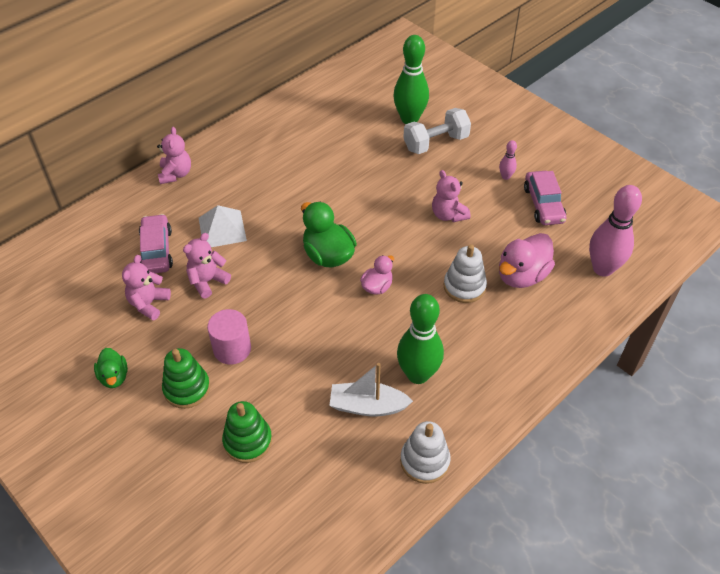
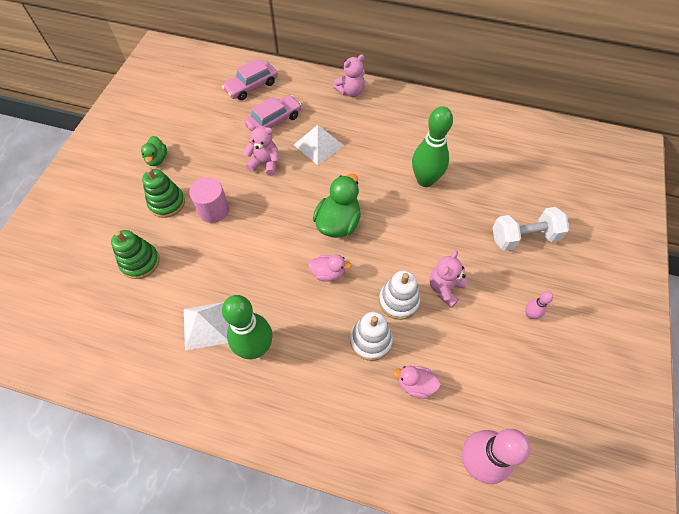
camera: 60 degrees right, 10 degrees up
(114, 377) = (157, 159): green duck -> green duck turned 45 degrees counterclockwise
(149, 304) = (226, 143): pink teddy bear -> none
(367, 406) = (206, 325): white boat -> white pyramid
(409, 119) = (536, 203): green bowling pin -> green bowling pin (425, 180)
(424, 461) = (174, 393): white stacking toy -> white stacking toy (399, 301)
(435, 143) = (524, 237): white dumbbell -> white dumbbell turned 45 degrees counterclockwise
(522, 275) = (415, 384): pink duck -> pink duck, size x0.59
(543, 204) = (520, 365): pink car -> pink car (251, 86)

